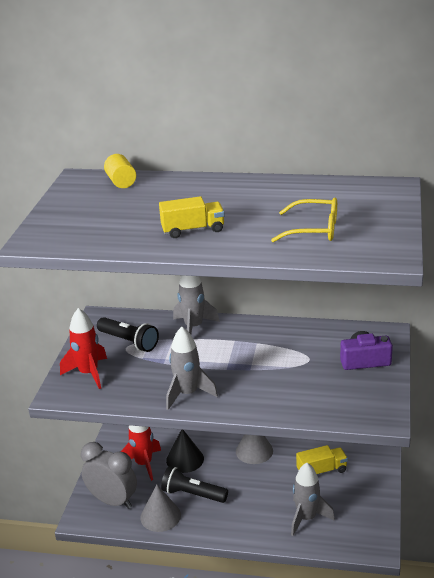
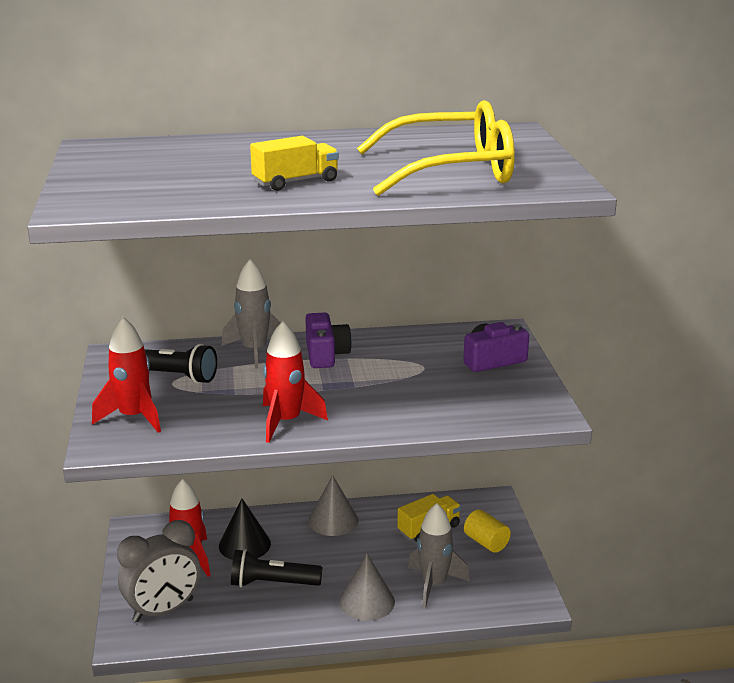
camera: 20 degrees left, 5 degrees down
(113, 501) = (163, 610): grey clock -> grey clock turned 135 degrees clockwise
(121, 182) = (157, 146): yellow cylinder -> yellow cylinder (486, 542)
(160, 516) = (239, 617): grey cone -> grey cone (366, 601)
(187, 394) = (286, 422): grey rocket -> red rocket
(242, 337) = (325, 354): none -> purple camera
(315, 230) = (453, 171): yellow glasses -> yellow glasses, size x1.73

